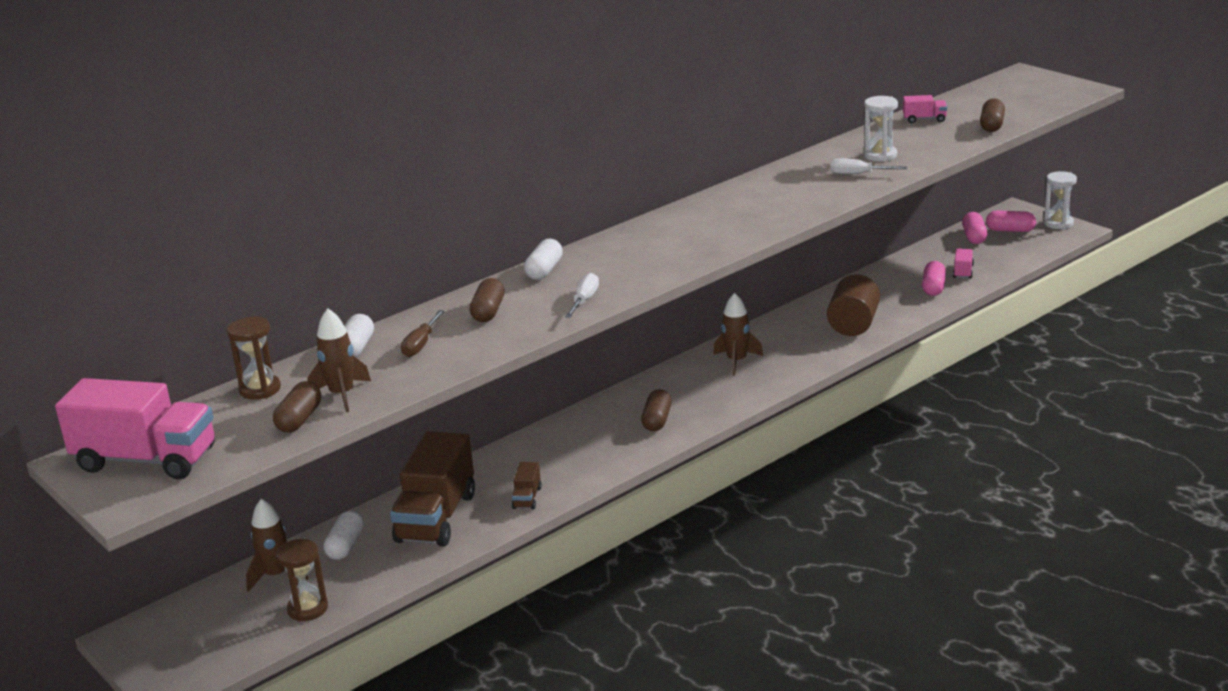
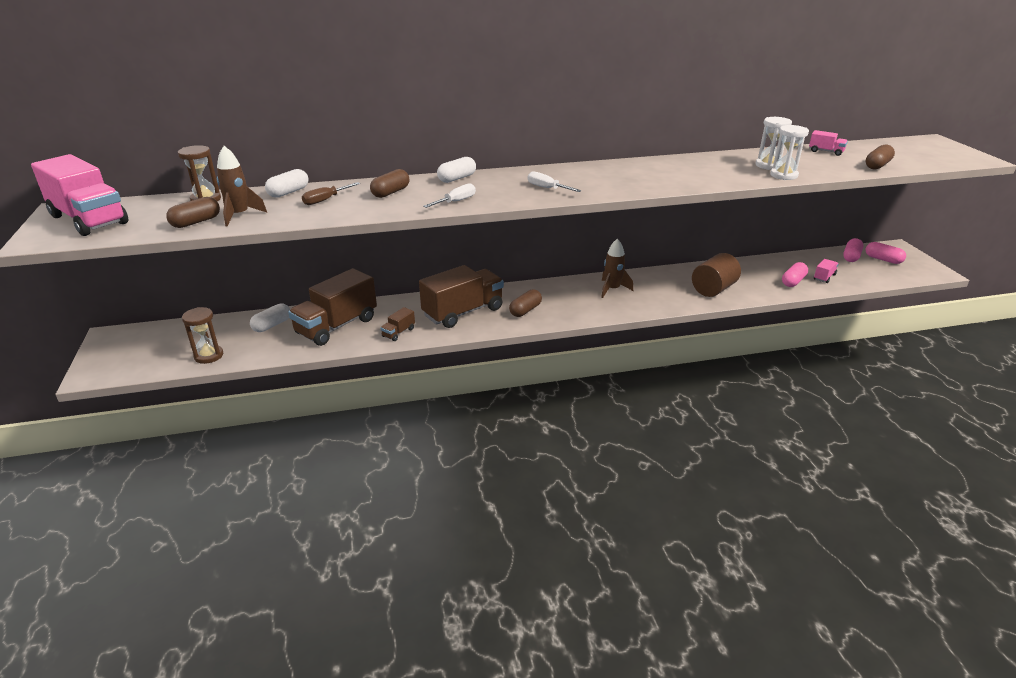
camera: 25 degrees right, 5 degrees up
(276, 575) = (219, 329): brown rocket -> none
(582, 447) = (463, 312): none -> brown truck
(858, 174) = (739, 173): white screwdriver -> white screwdriver (547, 188)
(1058, 223) = (926, 264): white hourglass -> white hourglass (783, 175)

